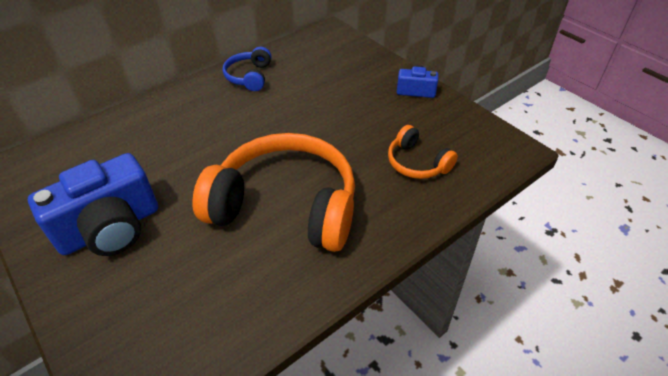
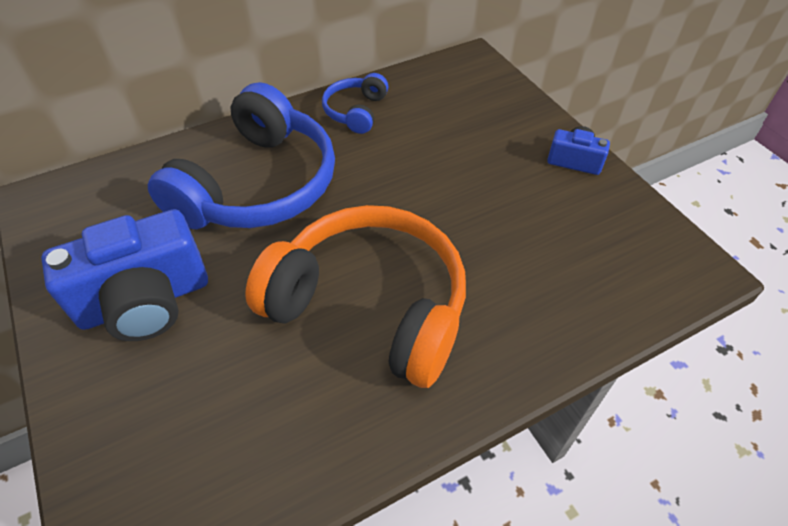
camera: 10 degrees right, 5 degrees up
(184, 136) = (259, 185): none -> blue headphones
(417, 163) = (558, 270): orange headphones -> none

